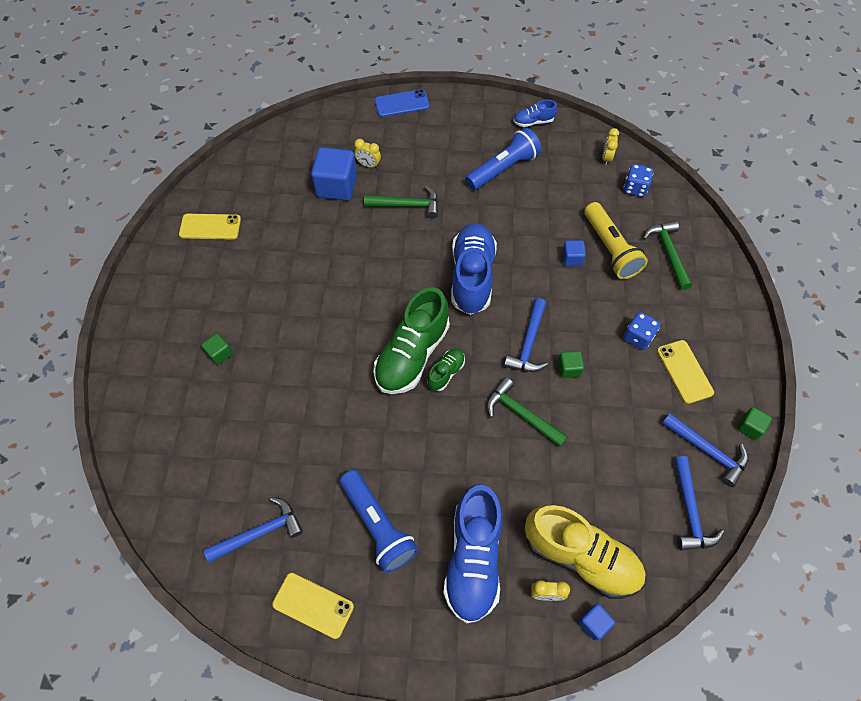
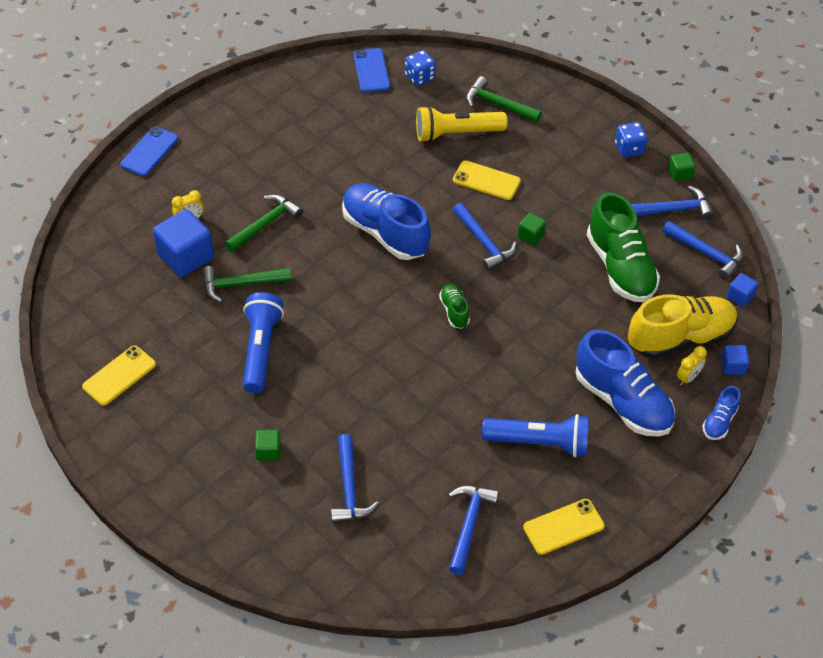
camera: 50 degrees left, 10 degrees down
(229, 427) = (349, 488): none -> blue hammer
(412, 354) = (414, 321): green shoe -> green shoe (620, 267)
(503, 169) = (304, 138): blue flashlight -> blue flashlight (261, 349)
(521, 414) = (538, 291): green hammer -> green hammer (240, 284)
(533, 122) = (280, 85): blue shoe -> blue shoe (719, 422)
(572, 258) = (439, 161): blue cube -> blue cube (740, 296)
(606, 158) = (371, 70): yellow clock -> blue phone
(610, 249) = (456, 133): yellow flashlight -> yellow flashlight turned 150 degrees clockwise
(637, 337) = (548, 177): blue dice -> blue dice (629, 148)
(684, 371) = (602, 173): yellow phone -> yellow phone (486, 181)

